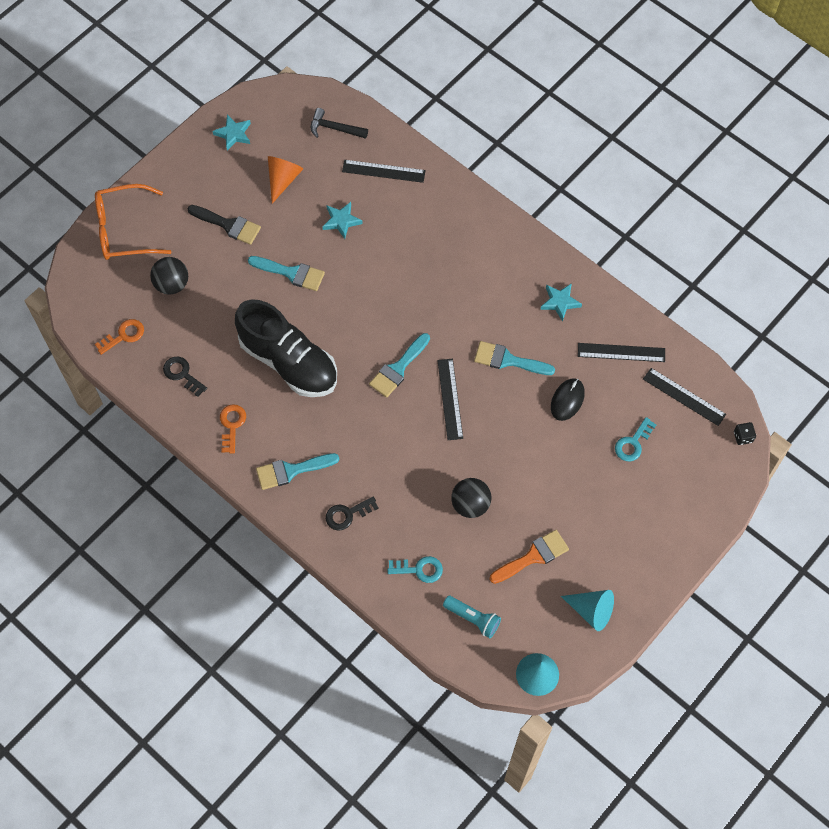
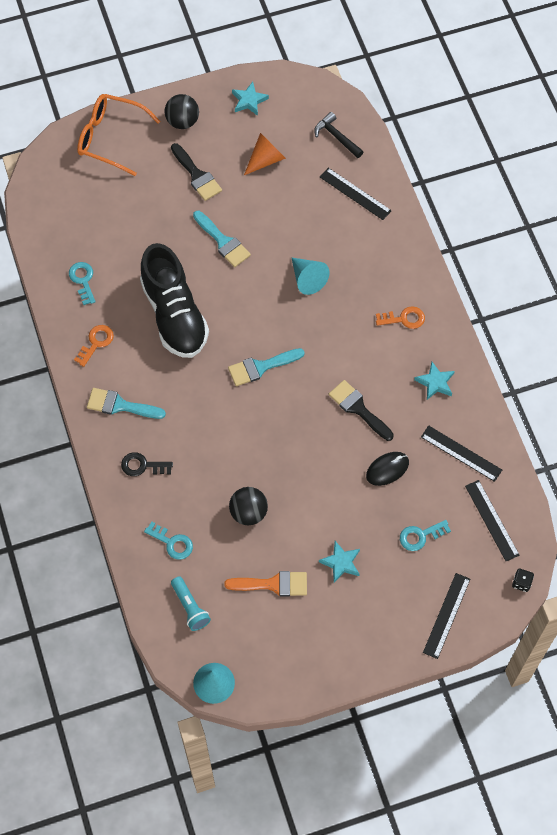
camera: 30 degrees right, 0 degrees up
(123, 335) = (56, 224): orange key -> orange key (404, 319)
(172, 284) = (120, 202): black ball -> black ball (182, 121)
(182, 374) = (83, 280): black key -> turquoise key
(341, 221) = (292, 219): turquoise star -> turquoise star (341, 563)
(450, 399) = (288, 415): black ruler -> black ruler (446, 615)
(508, 360) = (358, 408): turquoise brush -> black brush
(591, 611) = (293, 656): turquoise cone -> turquoise cone (307, 279)

